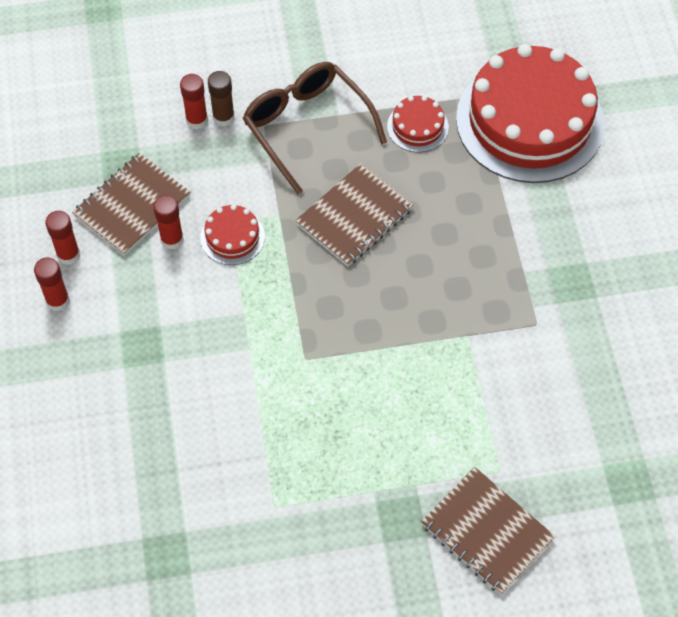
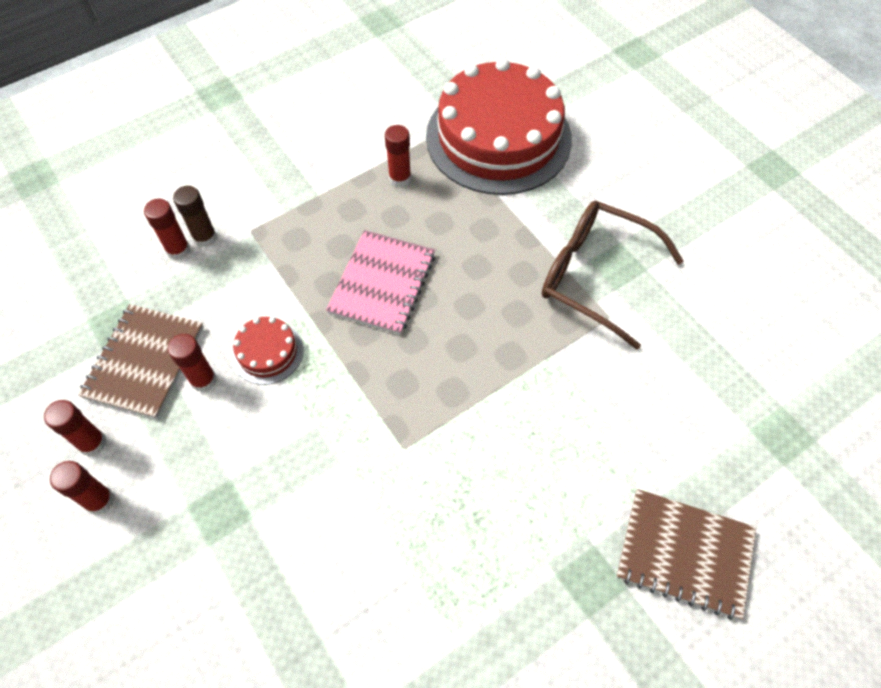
camera: 25 degrees left, 0 degrees up
(306, 127) = (293, 217): brown glasses -> brown glasses (595, 276)
(354, 217) = (382, 284): brown notebook -> pink notebook
(417, 127) = (400, 178): red cake -> red glue stick

